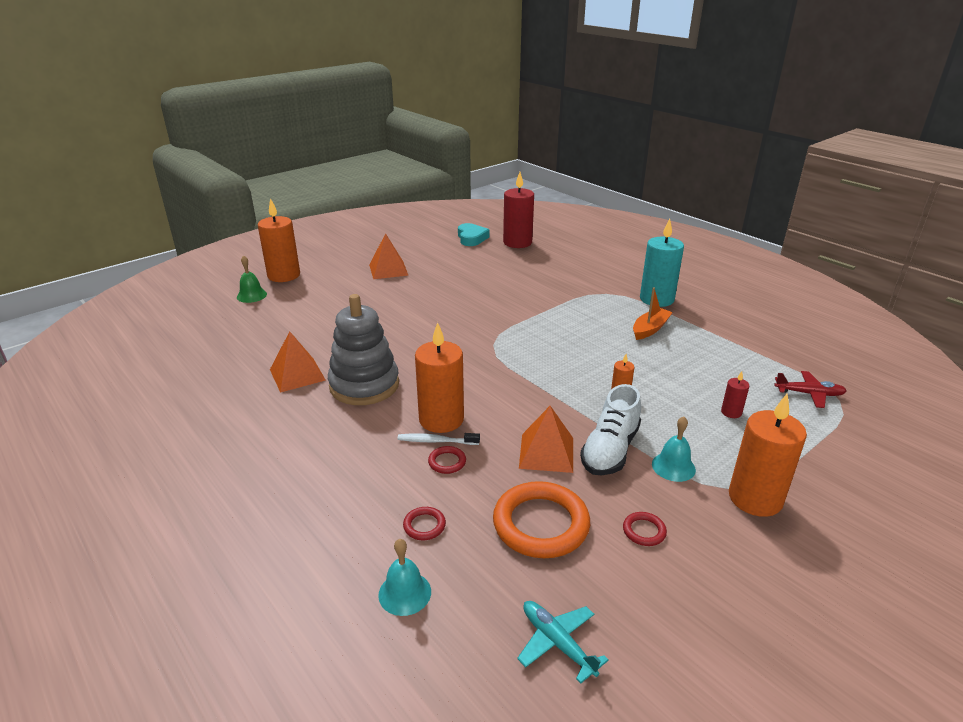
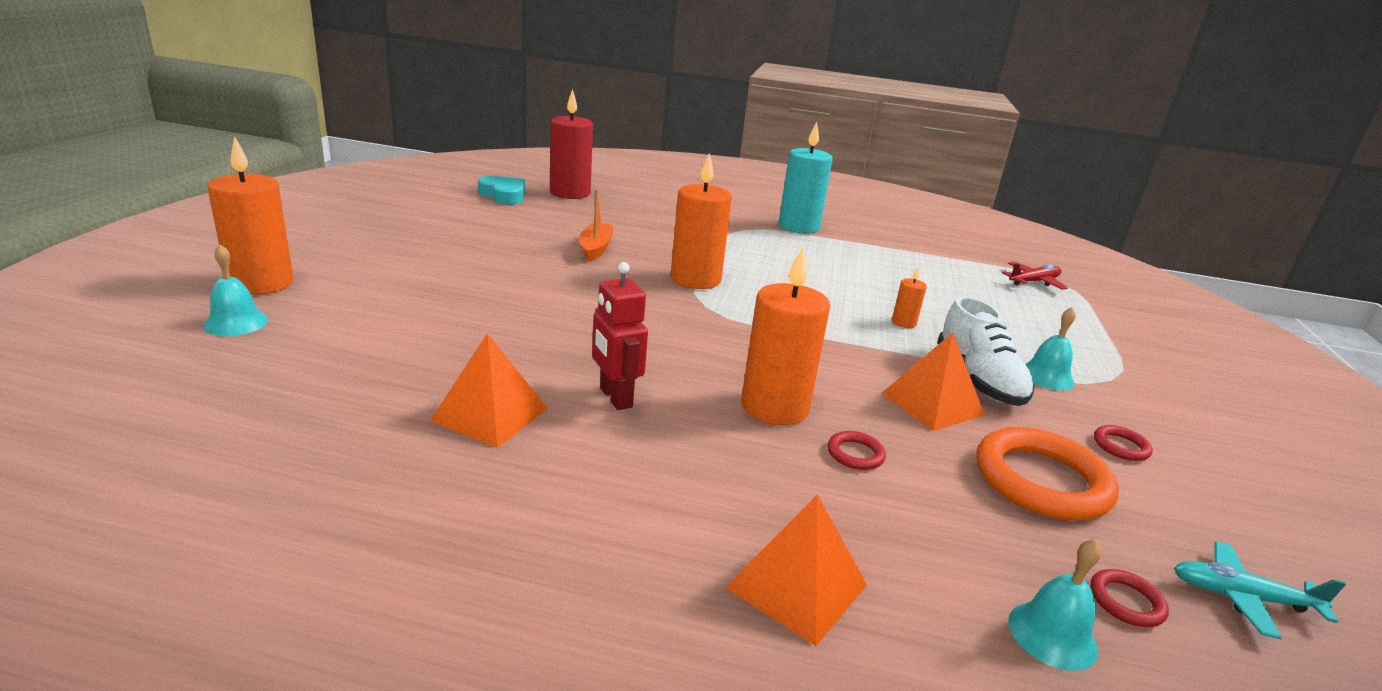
camera: 40 degrees left, 5 degrees down
(251, 295) = (236, 323): green bell -> turquoise bell
(364, 385) = (615, 397): grey stacking toy -> red robot
(388, 270) = (436, 247): orange pyramid -> orange pyramid (796, 586)
(424, 526) = (946, 540): red ring -> red ring (1126, 602)
(436, 441) = (807, 434): white toothbrush -> none
(650, 329) = (835, 255): orange boat -> orange boat (595, 248)
(731, 412) = (1009, 313): red candle -> none
(755, 498) = (1138, 381): orange candle -> orange candle (695, 279)

